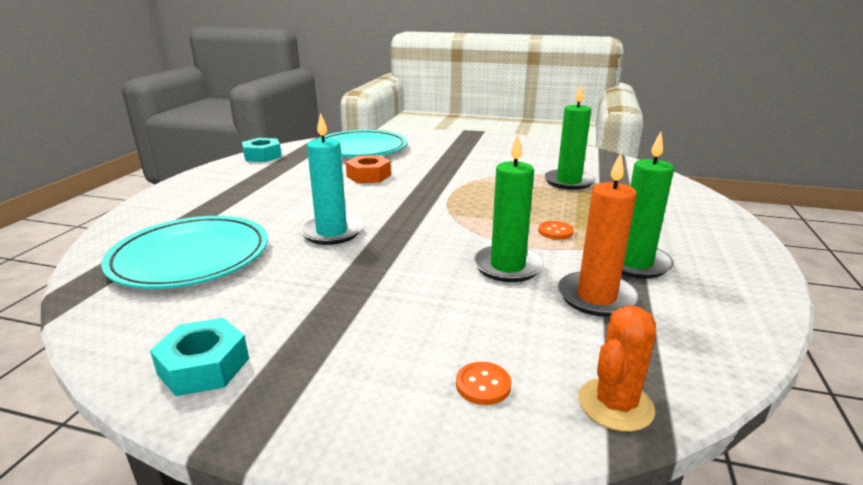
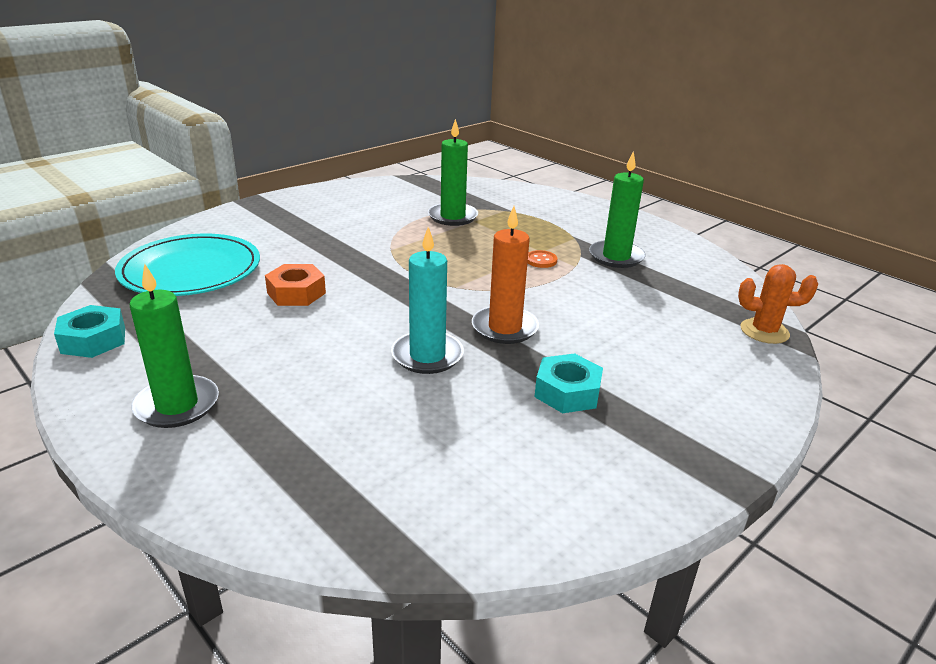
camera: 60 degrees left, 5 degrees up
(190, 256) = (390, 457): turquoise plate -> none
(204, 366) = (632, 482): turquoise nut -> turquoise nut (567, 392)
(483, 385) = (725, 365): orange button -> none
(507, 266) = (580, 300): green candle -> green candle (177, 405)
(596, 297) = (650, 288): orange candle -> orange candle (505, 328)
(615, 404) = (764, 331): orange cactus -> orange cactus turned 60 degrees counterclockwise

